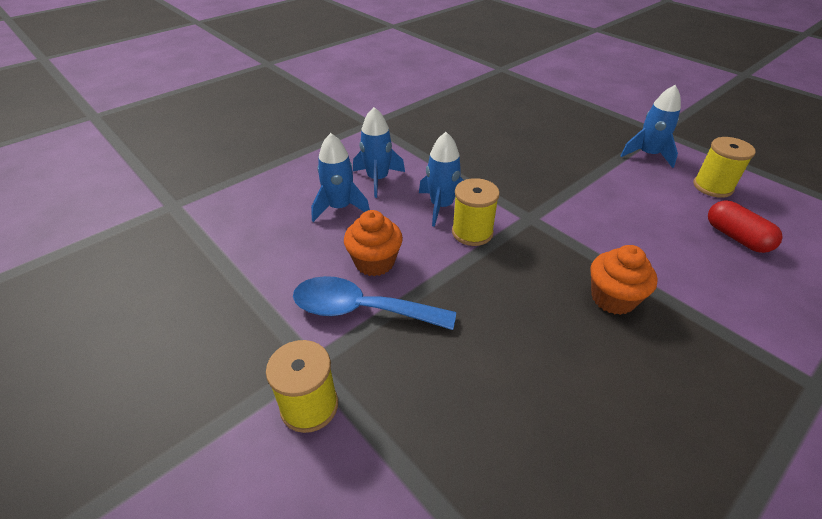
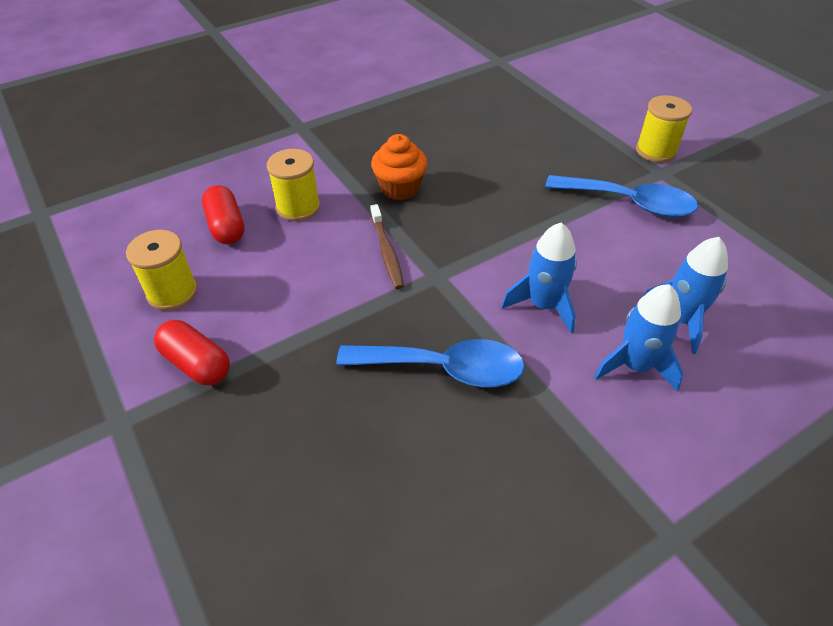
camera: 170 degrees left, 5 degrees up
(374, 262) = (623, 243): orange cupcake -> none
(472, 232) = (511, 265): yellow spool -> yellow spool (298, 207)
(498, 166) = (444, 368): none -> blue spoon
(581, 232) = (386, 251): none -> brown toothbrush
(648, 155) = (197, 364): blue rocket -> red capsule

